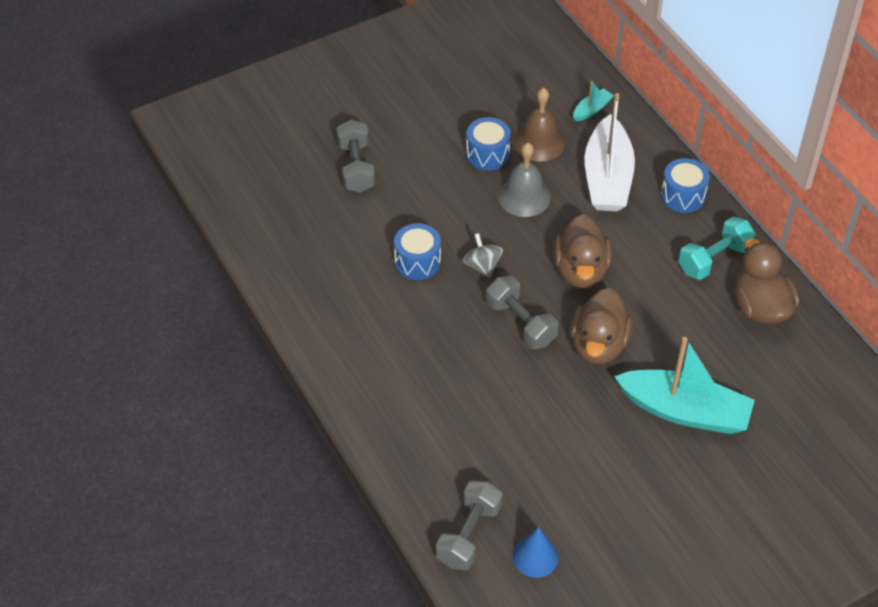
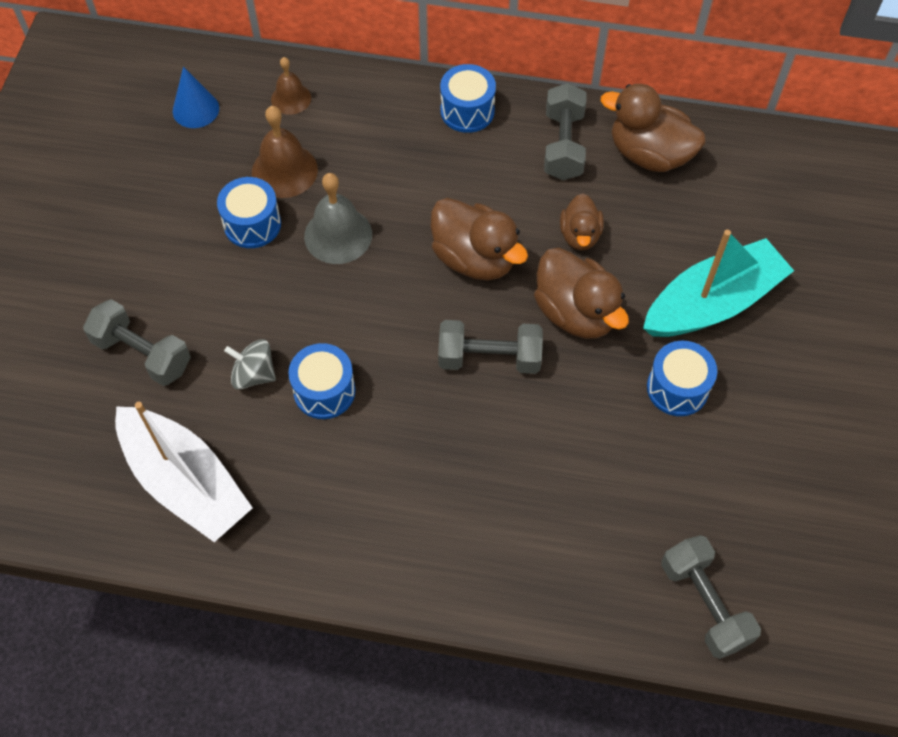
camera: 50 degrees left, 10 degrees up
(482, 265) = (387, 337): grey spinning top -> grey spinning top (253, 374)
(535, 557) = (777, 561): blue cone -> blue cone (195, 109)
(592, 109) = (291, 98): turquoise boat -> brown bell
(601, 431) = (677, 388): none -> blue drum
(607, 178) = (386, 151): white boat -> white boat (186, 482)
(657, 311) = (580, 235): none -> brown duck
(714, 259) = (563, 145): turquoise dumbbell -> grey dumbbell

